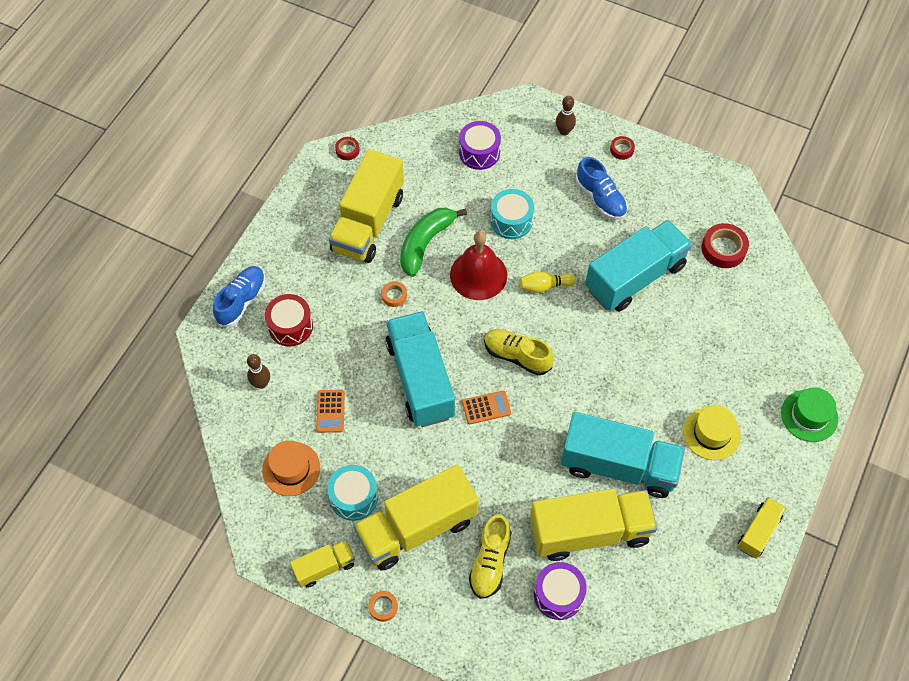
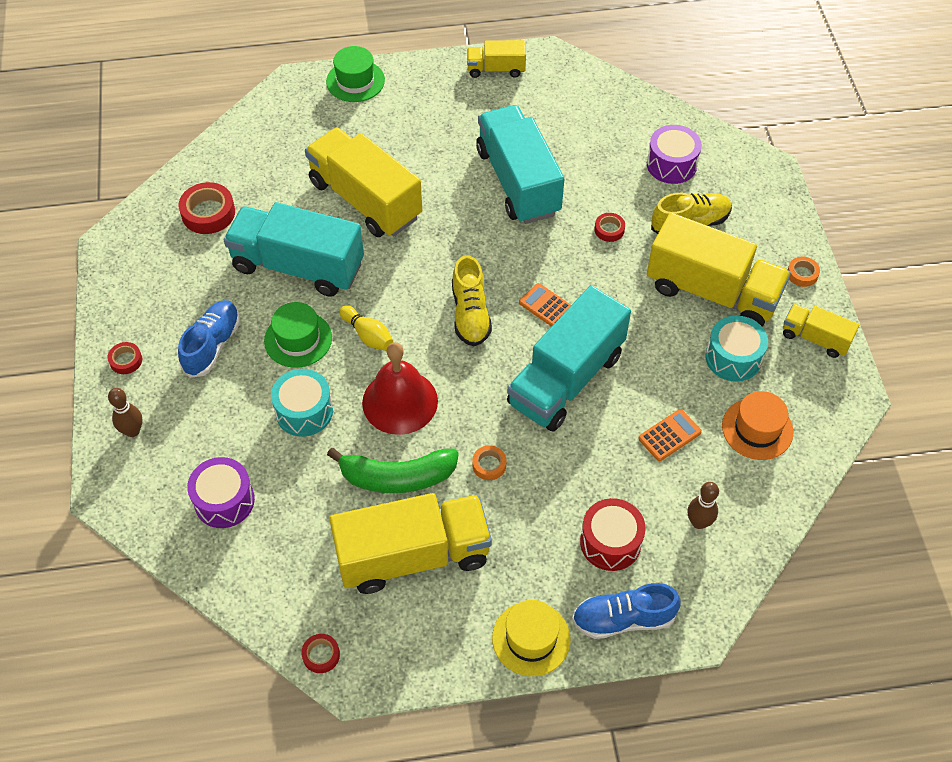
camera: 125 degrees left, 5 degrees down
(525, 498) = (609, 230): none -> red tape
(571, 246) = (298, 339): none -> green hat
(589, 531) = (597, 171): yellow truck -> yellow truck (365, 200)
(711, 433) = (429, 135): yellow hat -> yellow hat (531, 638)

